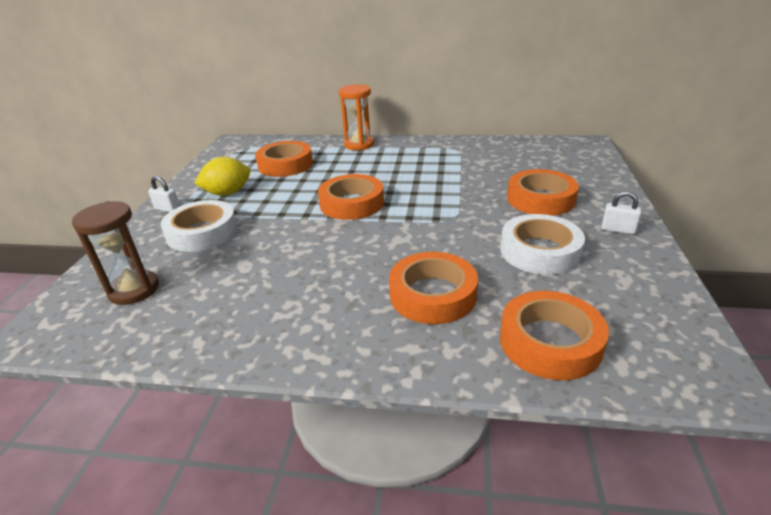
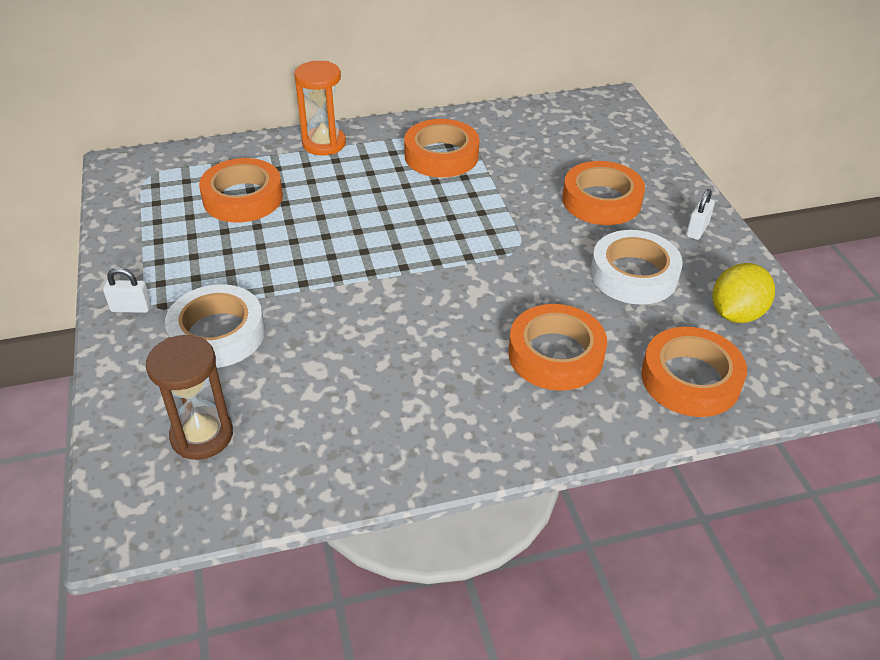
camera: 25 degrees left, 10 degrees up
(227, 193) = (198, 264): yellow lemon -> yellow lemon (736, 314)
(352, 203) = (384, 248): orange tape -> orange tape (441, 156)
(618, 230) = (697, 230): white padlock -> white padlock turned 60 degrees counterclockwise

